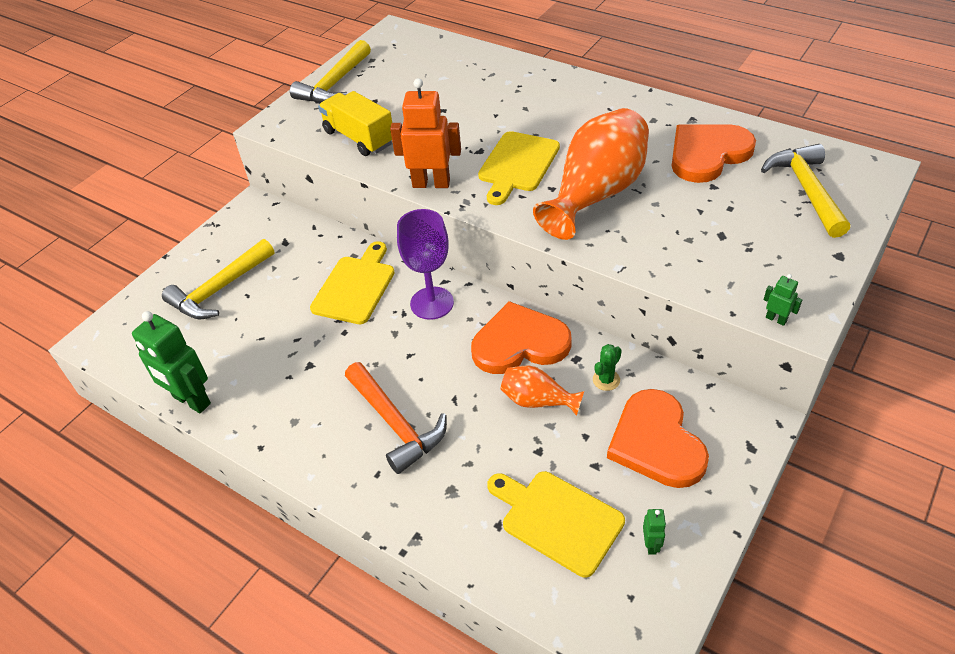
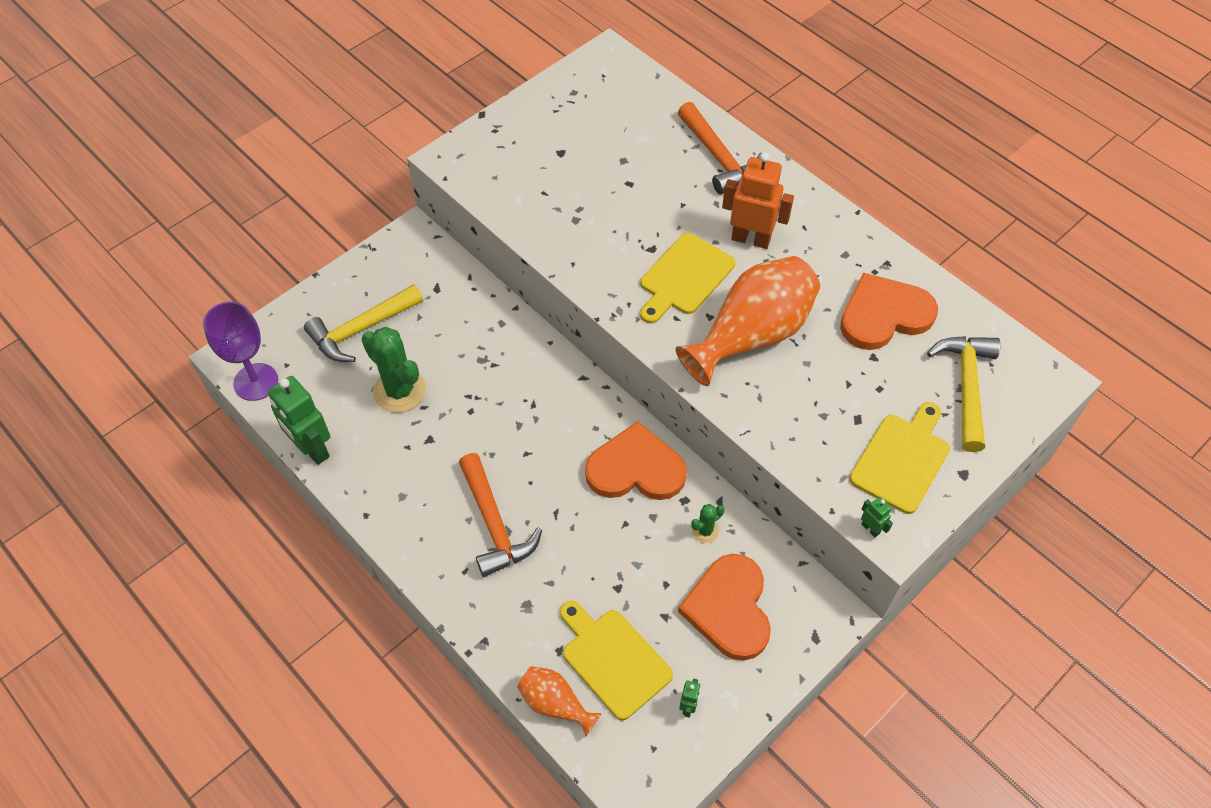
camera: 10 degrees right, 10 degrees up
(269, 331) = (399, 391): none -> green cactus
(334, 84) = (526, 118): yellow hammer -> none
(355, 286) = (494, 361): yellow cutting board -> yellow cutting board (902, 459)
(359, 138) = (533, 199): yellow truck -> none
(431, 183) = (591, 278): orange robot -> orange robot (751, 239)
(432, 303) = (563, 400): purple goblet -> purple goblet (256, 382)
(515, 77) = (719, 158): none -> orange hammer
(537, 401) = (633, 535): orange vase -> orange vase (555, 704)

